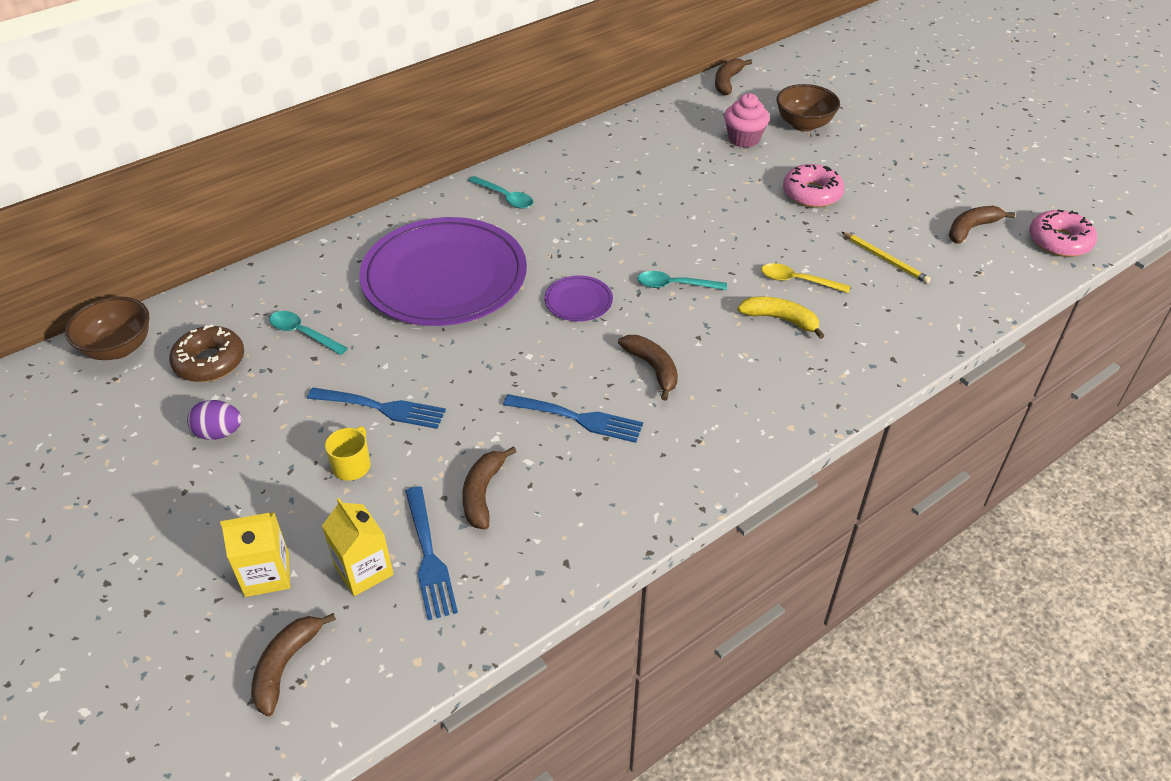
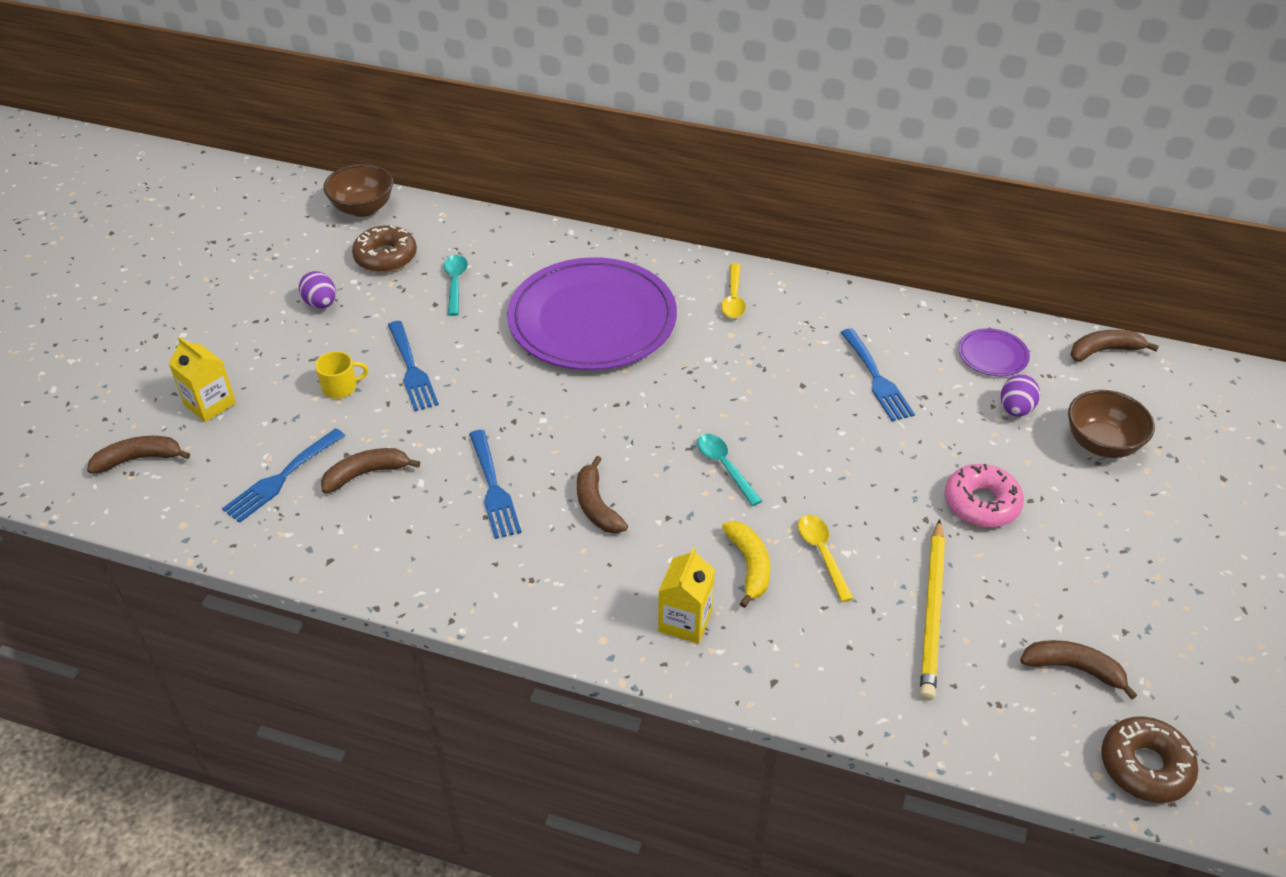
camera: 55 degrees right, 0 degrees up
(364, 570) = (246, 450): yellow carton -> yellow carton (685, 621)
(505, 197) = (733, 298): turquoise spoon -> yellow spoon
(578, 301) = (640, 414): purple plate -> purple plate (992, 355)
(652, 368) = (596, 505): brown banana -> brown banana turned 135 degrees clockwise
(658, 177) = (877, 378): none -> blue fork
(744, 139) = (1015, 409): pink cupcake -> purple egg
(885, 259) = (932, 611): yellow pencil -> yellow pencil, size x1.63
(1059, 241) = (1145, 766): pink donut -> brown donut

